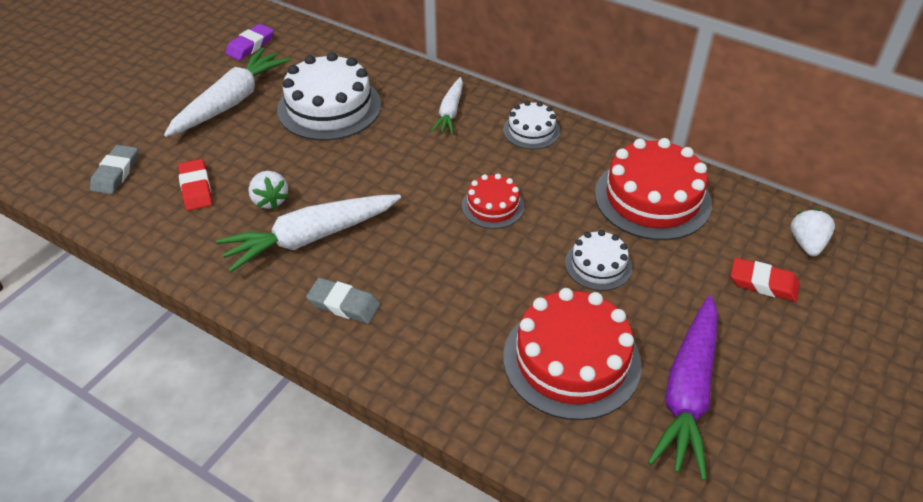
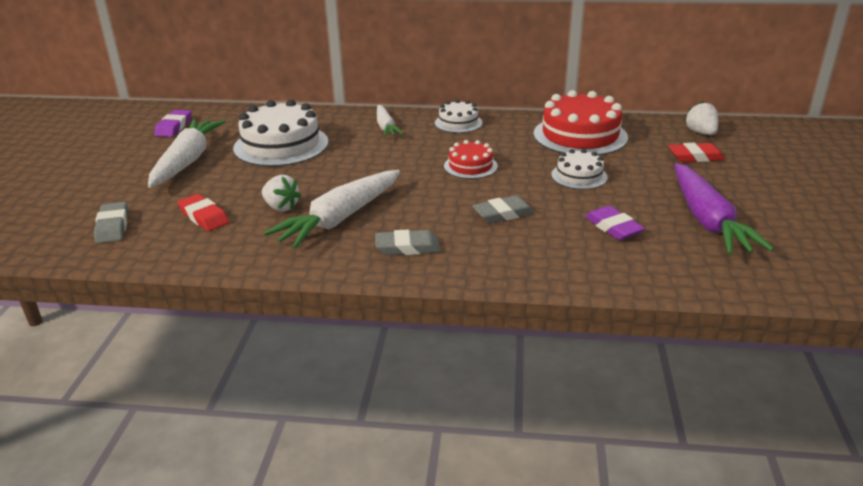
camera: 25 degrees left, 15 degrees down
(471, 293) = (503, 214): none -> grey eraser
(571, 360) = (613, 227): red cake -> purple eraser

